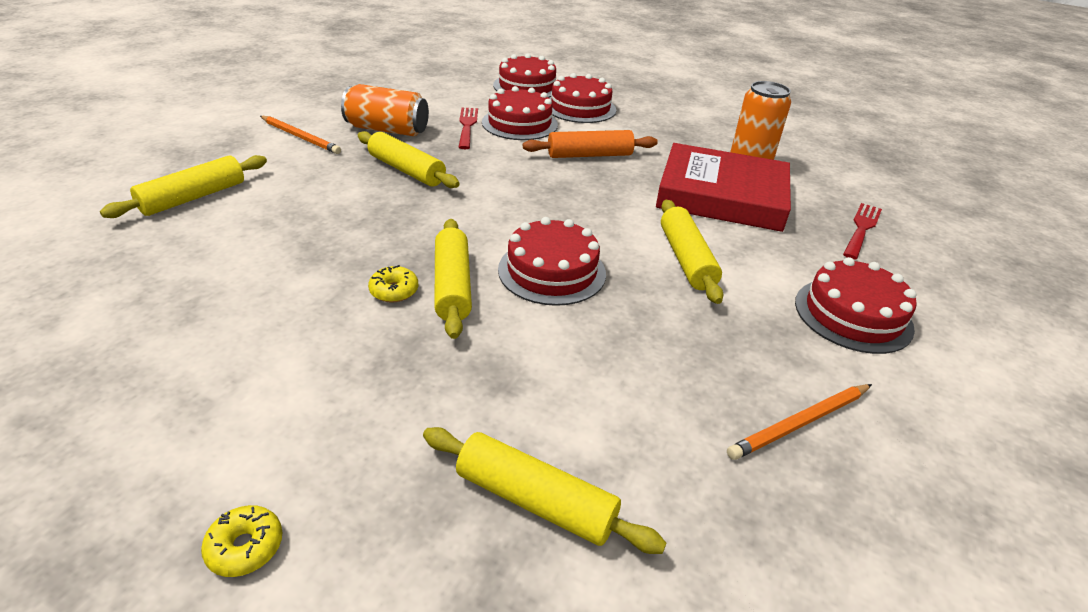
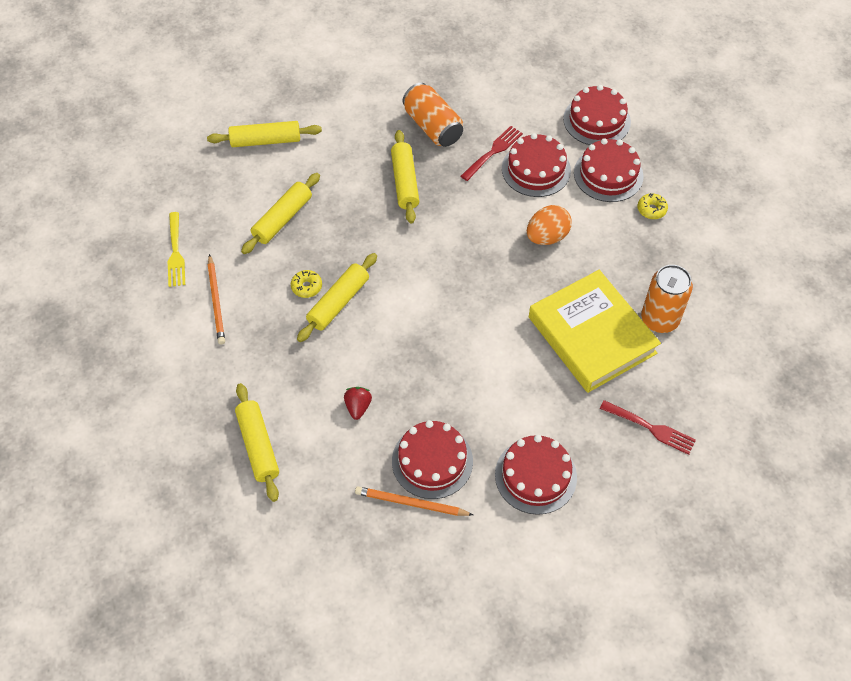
camera: 45 degrees right, 20 degrees up
(145, 347) = (175, 253): none -> yellow fork
(245, 547) = (147, 385): yellow donut -> yellow donut (651, 209)
(300, 137) = (369, 105): orange pencil -> orange pencil (216, 301)
(552, 271) = (401, 327): red cake -> red cake (432, 461)
(589, 155) = (547, 237): orange rolling pin -> orange egg
(605, 367) = (358, 407): none -> red strawberry
(686, 259) = (491, 371): yellow rolling pin -> yellow rolling pin (282, 219)
(721, 195) = (592, 335): red book -> yellow book
(861, 229) = (651, 428): red fork -> red fork turned 45 degrees clockwise

